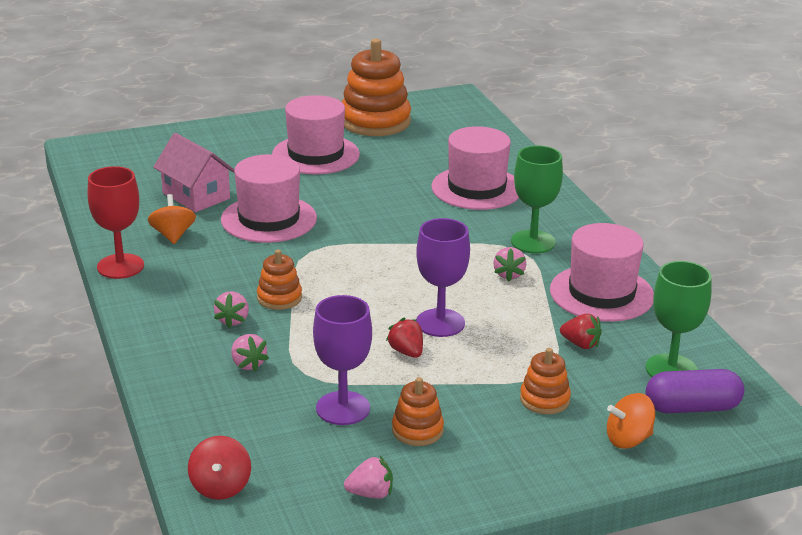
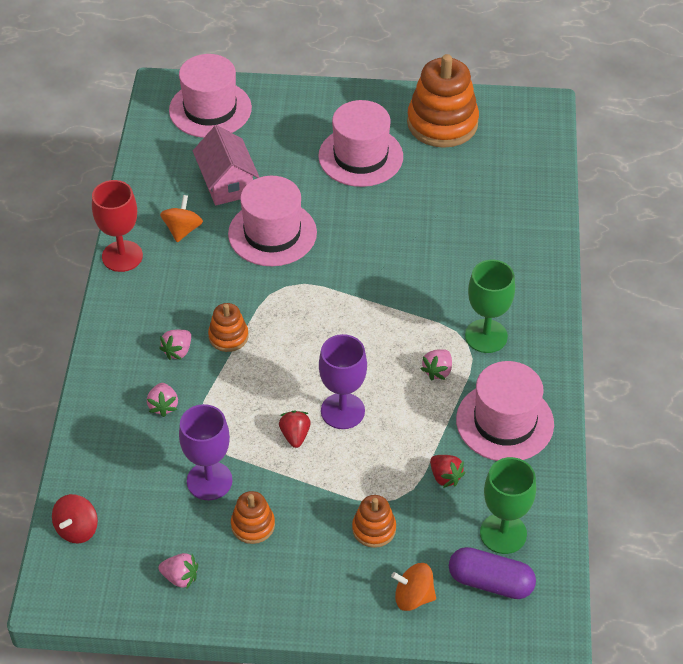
camera: 25 degrees right, 20 degrees up
(476, 188) = (480, 247): pink hat -> pink hat (210, 109)

